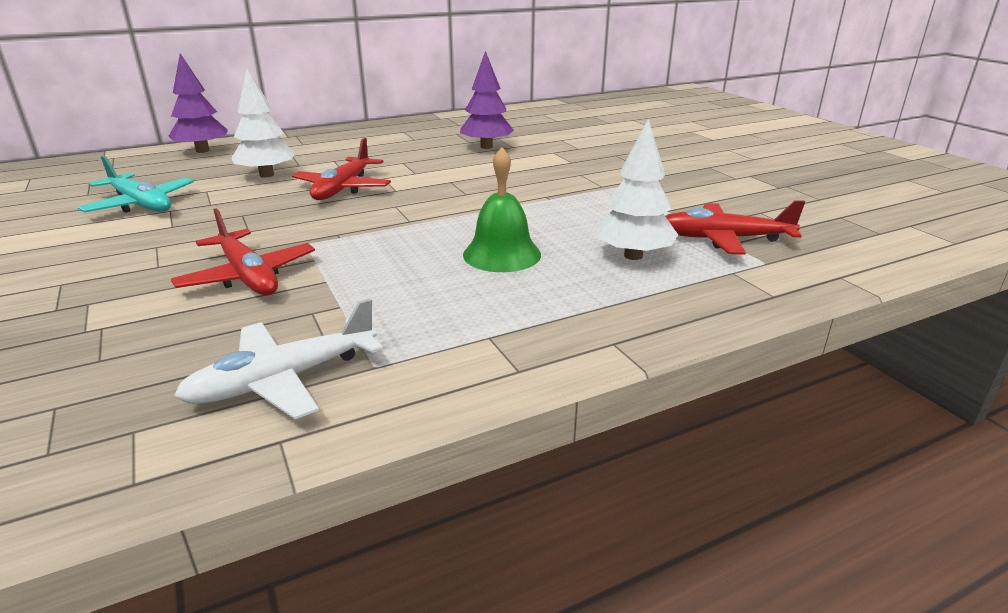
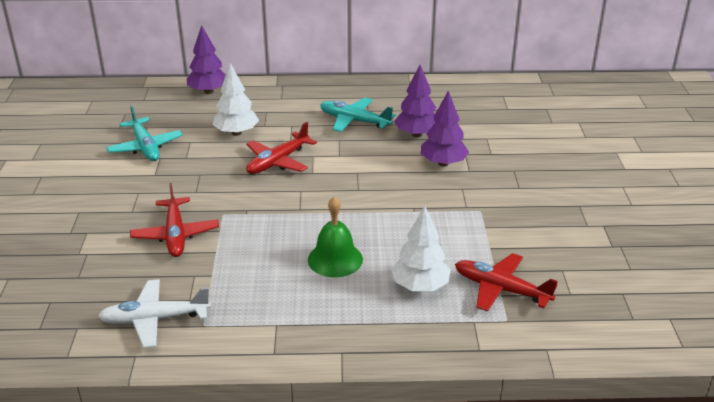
camera: 25 degrees right, 5 degrees up
(407, 147) = (354, 121): none -> turquoise plane
(538, 161) = (443, 163): none -> purple tree

